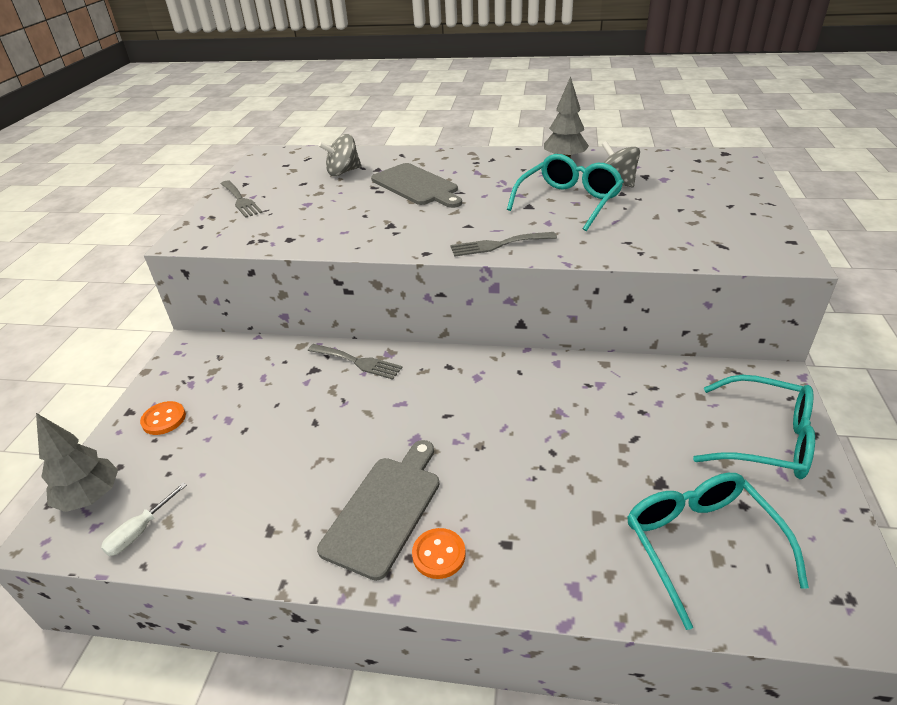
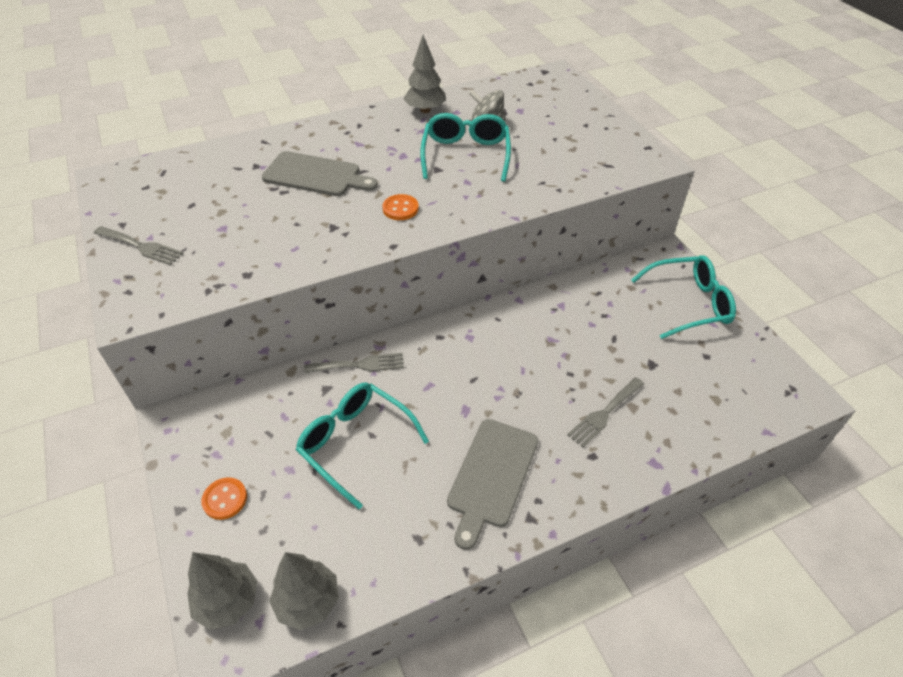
camera: 35 degrees left, 10 degrees up
(140, 531) = (308, 601): white screwdriver -> grey tree
(343, 172) = (222, 179): grey spinning top -> none
(385, 510) = (491, 476): grey cutting board -> grey cutting board turned 150 degrees counterclockwise
(439, 554) = (556, 487): orange button -> orange button (400, 209)
(498, 245) = (447, 217): grey fork -> grey fork (604, 413)
(701, 545) = (702, 395): turquoise glasses -> turquoise glasses (356, 443)

